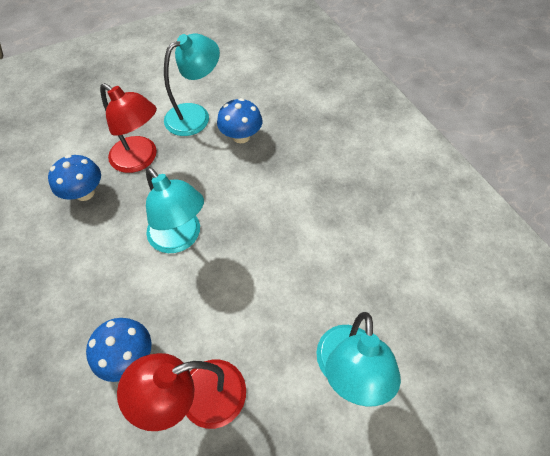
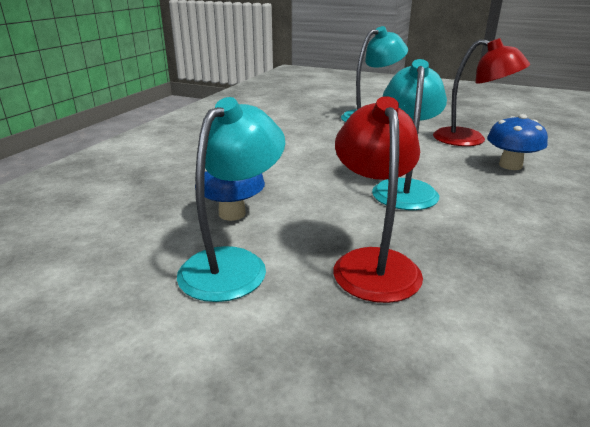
camera: 130 degrees left, 30 degrees down
(85, 193) = (487, 274): blue mushroom -> none
(195, 115) = (234, 264): turquoise lamp -> turquoise lamp turned 105 degrees clockwise

